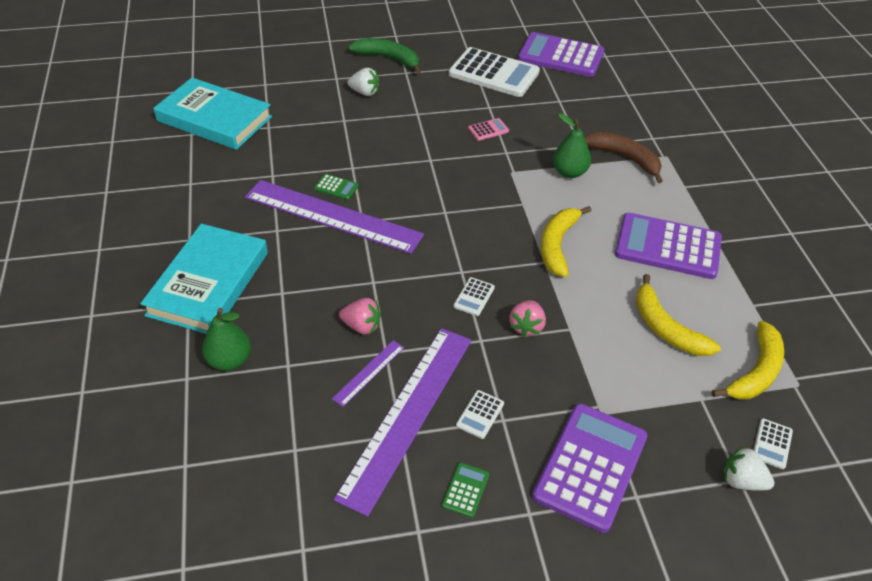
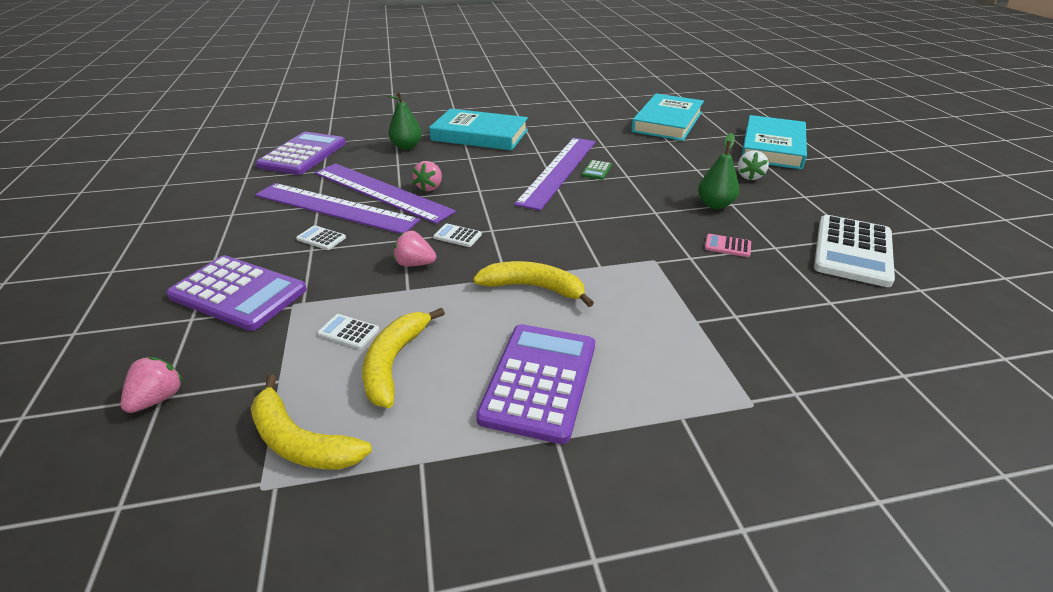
camera: 90 degrees right, 10 degrees down
(302, 65) = (772, 147): none -> turquoise book
(368, 372) = (381, 192): purple ruler -> purple ruler, size x2.36
(389, 59) = (823, 186): green banana -> none
(465, 490) = (253, 232): green calculator -> none
(488, 130) = (727, 246): pink calculator -> pink calculator turned 135 degrees clockwise
(560, 56) = (954, 309): purple calculator -> purple calculator (303, 154)
(569, 172) = (671, 303): green pear -> green pear (715, 205)
(625, 158) = (725, 357): brown banana -> none
(665, 328) = (394, 362): yellow banana -> yellow banana turned 45 degrees counterclockwise
(742, 481) = (158, 398): white strawberry -> pink strawberry
(772, 444) = (188, 436): white calculator -> white calculator (348, 332)

